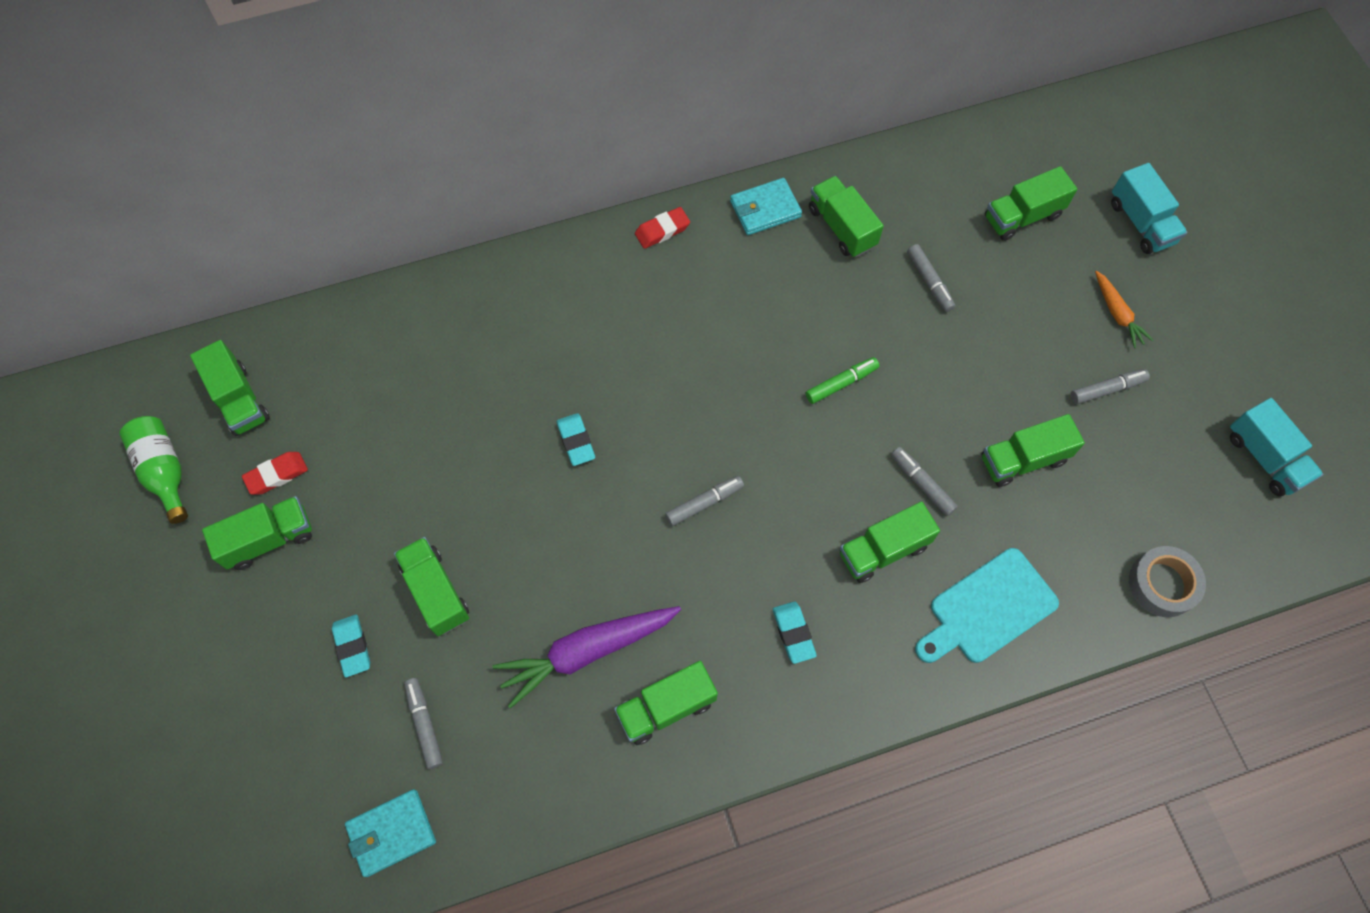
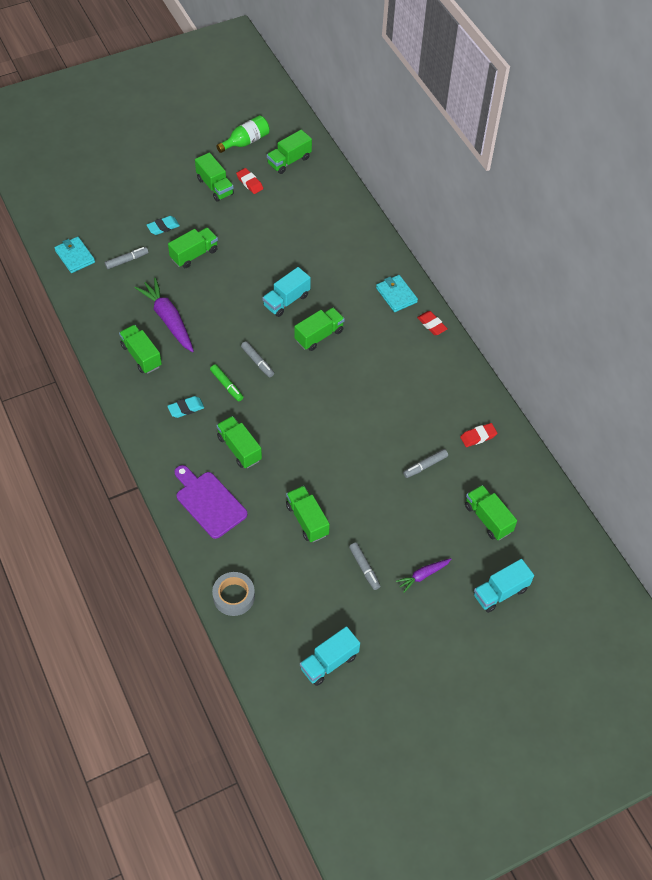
camera: 80 degrees right, 10 degrees down
(576, 441) = (286, 300): turquoise eraser -> turquoise truck
(765, 209) = (459, 375): turquoise wallet -> turquoise wallet (396, 295)
(841, 383) = (343, 422): green marker -> green marker (226, 385)
(842, 227) = (455, 416): green truck -> green truck (319, 335)
(881, 204) = (478, 437): none -> red eraser
(922, 483) = (283, 466): grey marker -> none
(988, 608) = (209, 502): turquoise cutting board -> purple cutting board
(1117, 313) = (423, 575): orange carrot -> purple carrot

